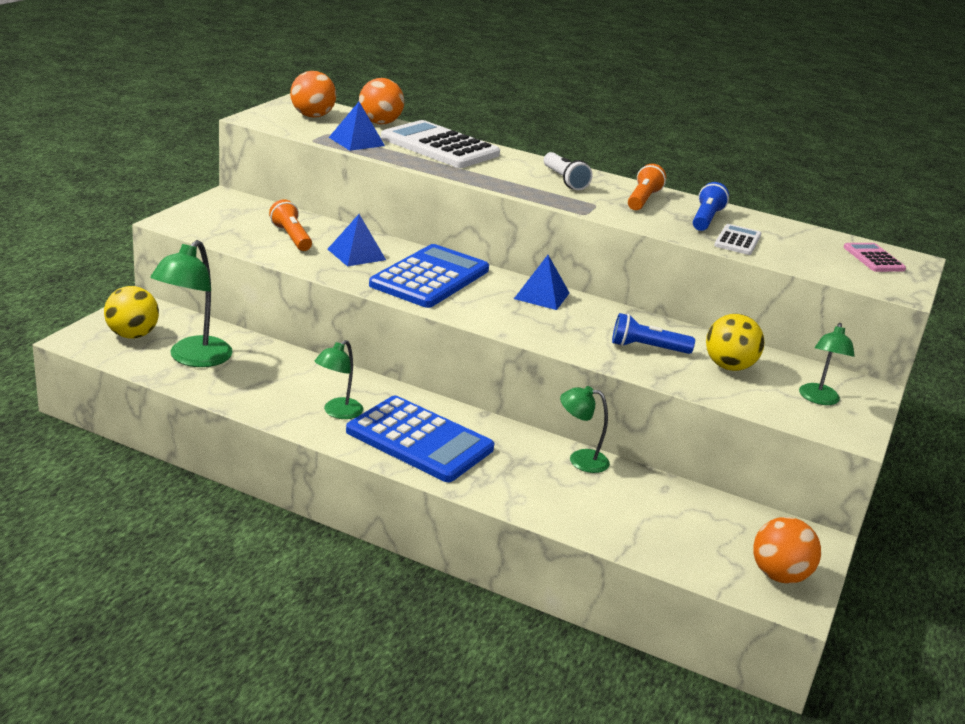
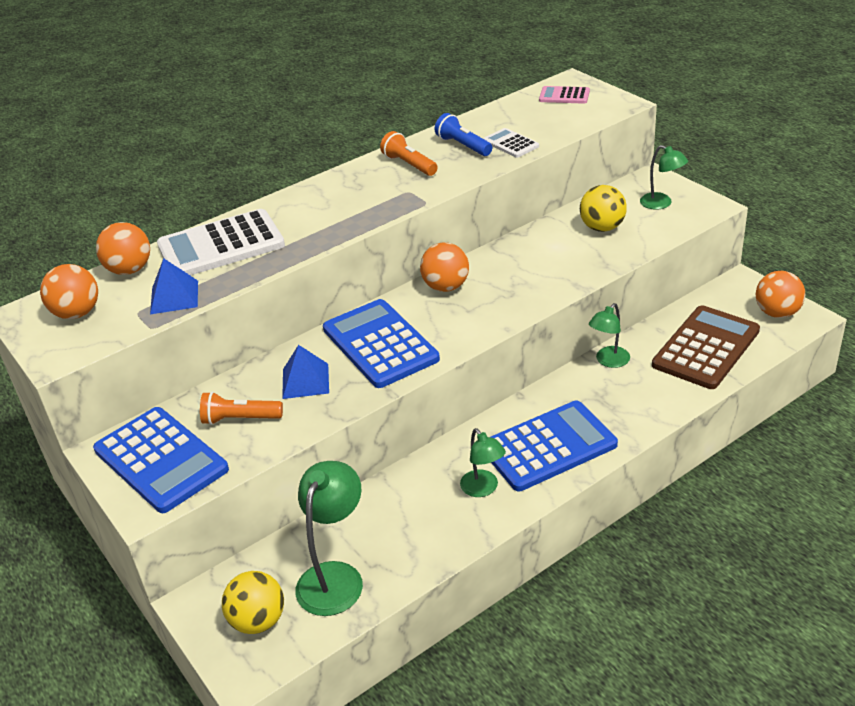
camera: 55 degrees left, 10 degrees up
(193, 359) = (335, 576): green lamp -> green lamp turned 120 degrees counterclockwise
(227, 217) = (161, 460): none -> blue calculator
(542, 296) = (446, 287): blue pyramid -> orange ball
(564, 180) = (346, 194): white flashlight -> none
(647, 348) = (559, 258): blue flashlight -> none
(660, 525) = (706, 348): none -> brown calculator

